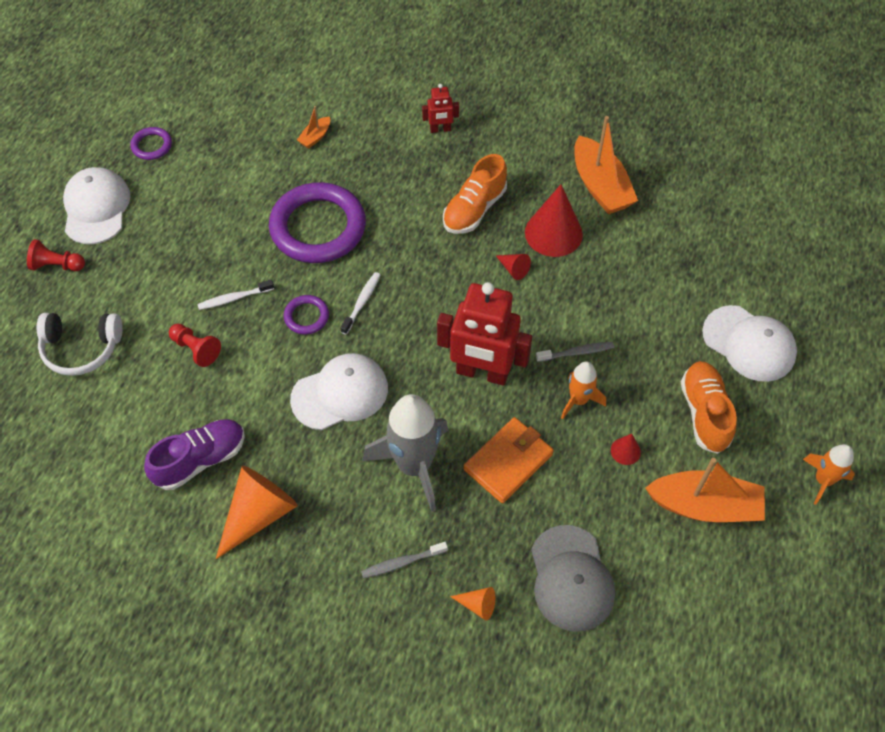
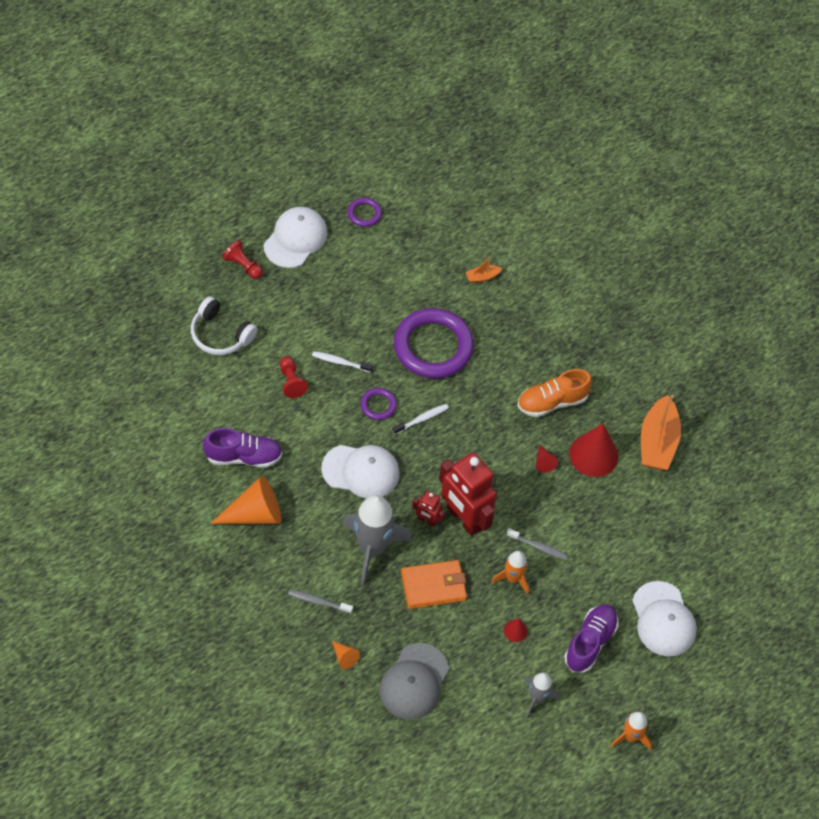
camera: 30 degrees right, 0 degrees up
(440, 129) = (576, 326): red robot -> red robot (427, 520)
(704, 413) = (590, 643): orange shoe -> purple shoe
(704, 506) = (537, 698): orange boat -> grey rocket

